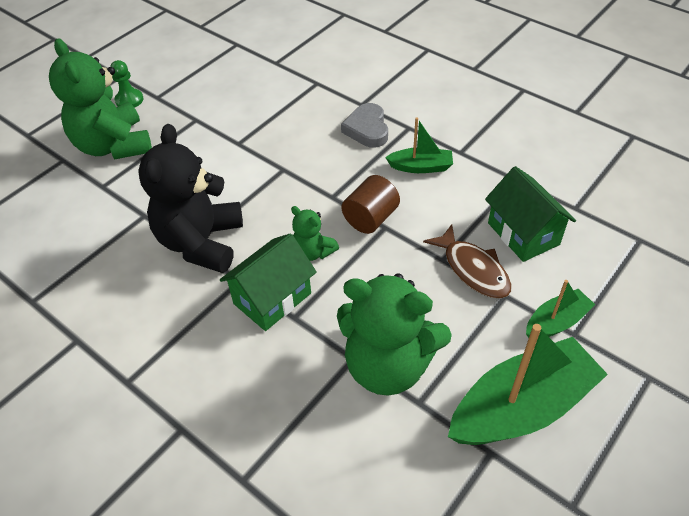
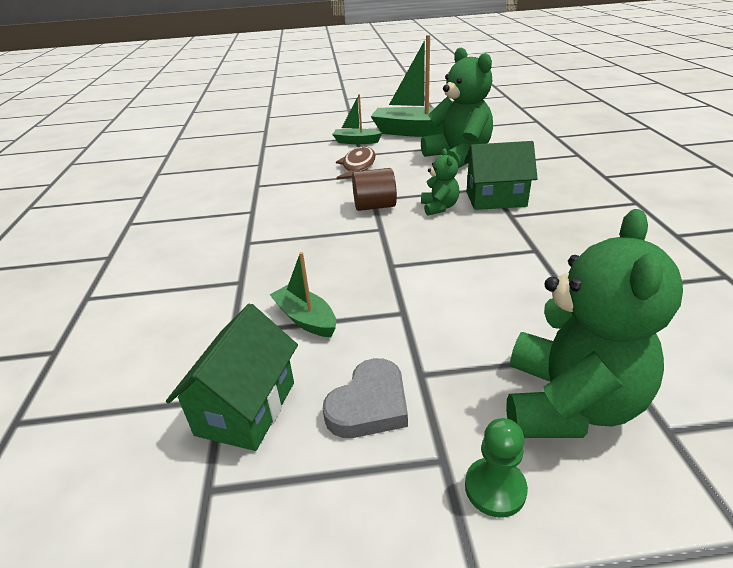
camera: 135 degrees left, 15 degrees down
(201, 242) = (523, 248): black teddy bear -> none
(367, 129) = (276, 258): grey heart -> grey heart (369, 405)
(421, 167) = (292, 215): green boat -> green boat (305, 319)
(523, 233) = (306, 166): green house -> green house (246, 408)

